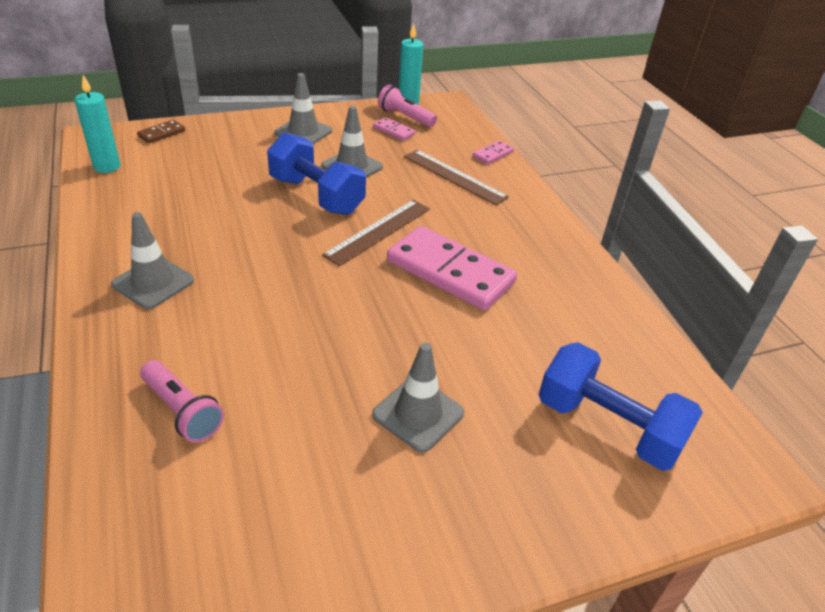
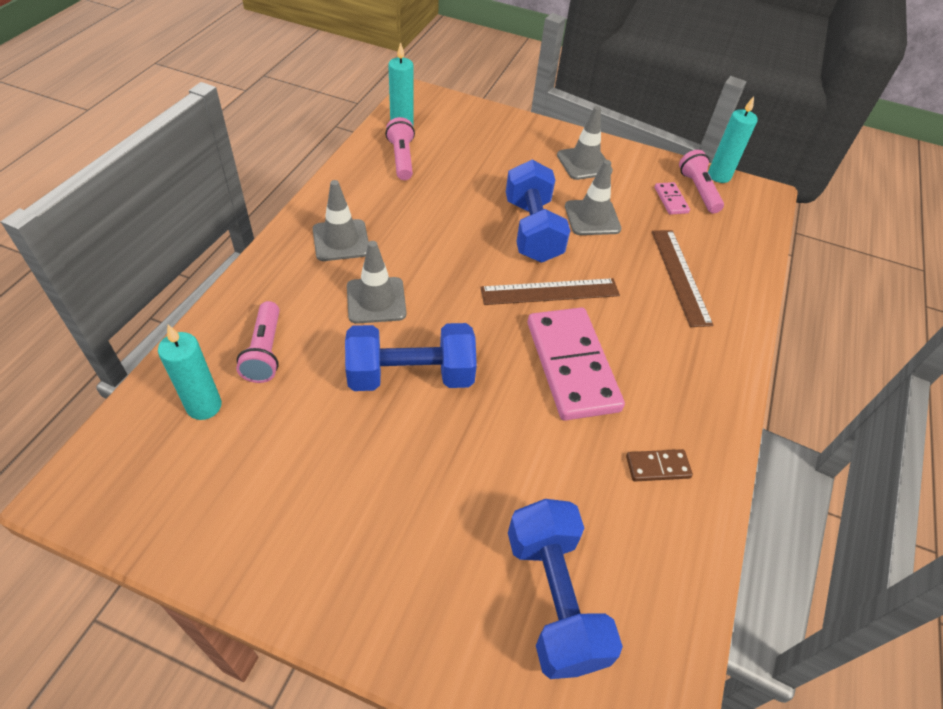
camera: 40 degrees right, 10 degrees up
(137, 192) = (401, 158): none -> pink flashlight
(162, 133) = (468, 113): brown domino -> brown domino (657, 467)
(172, 494) = (204, 406): none -> turquoise candle
(339, 349) = (411, 375): none -> blue dumbbell
(418, 414) = (411, 468): grey traffic cone -> grey traffic cone (376, 300)
(493, 154) = (748, 273): pink domino -> none

